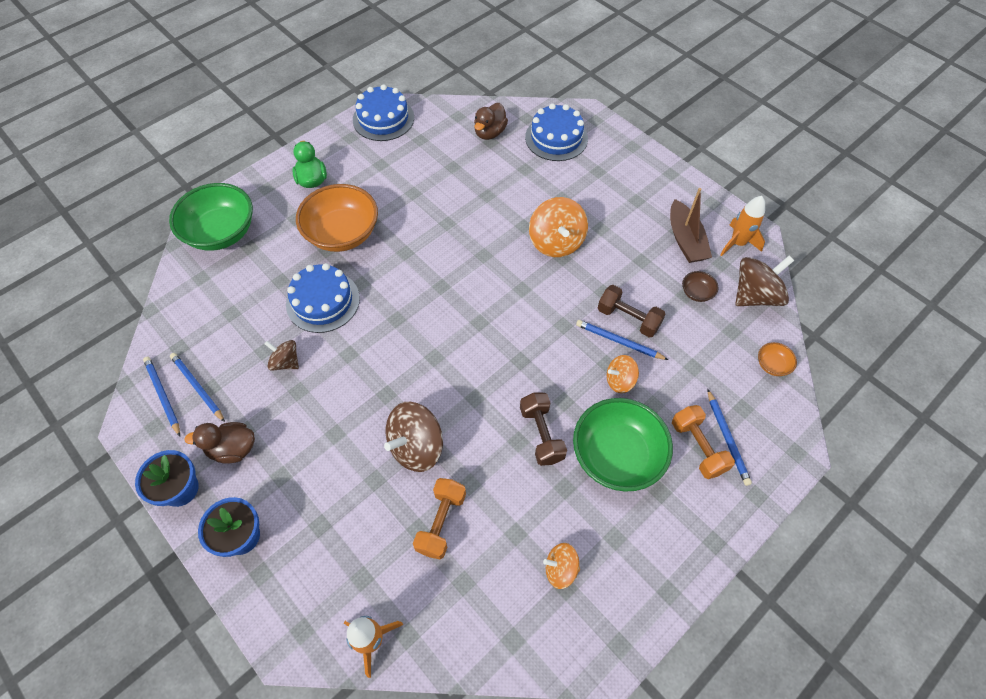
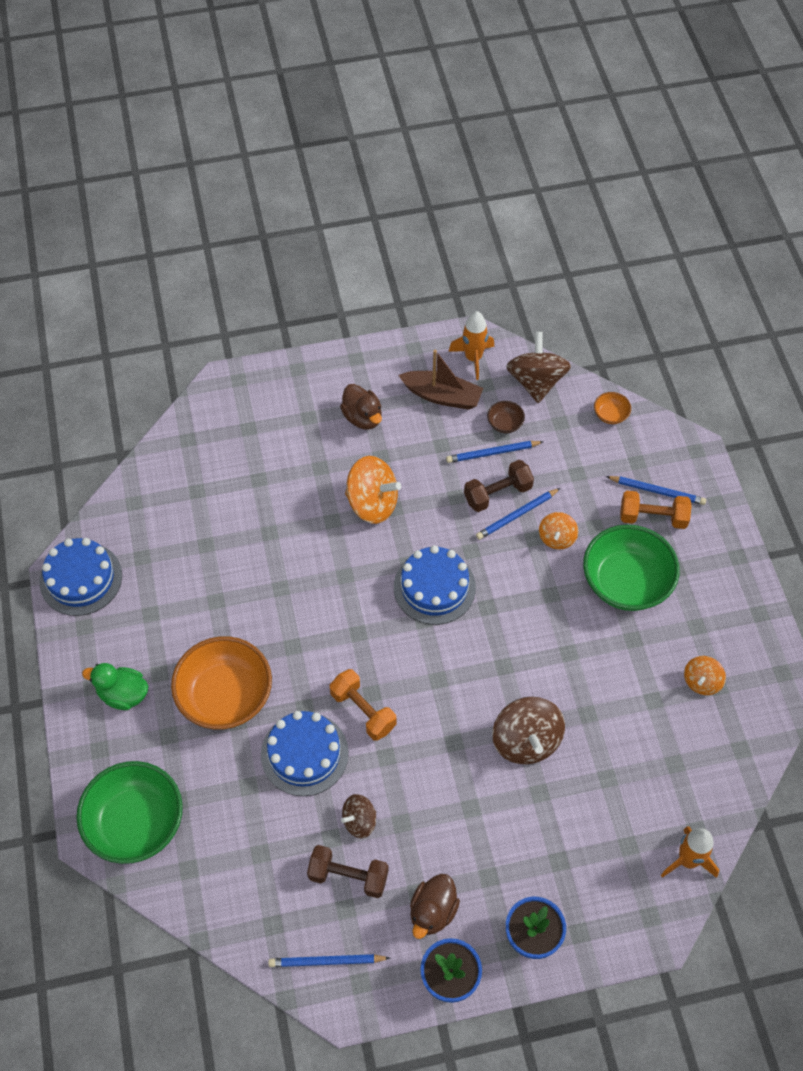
camera: 60 degrees left, 0 degrees up
(197, 387) = (337, 922): blue pencil -> blue pencil (493, 453)
(441, 522) = (611, 755): orange dumbbell -> orange dumbbell (363, 711)
(490, 133) = (183, 485): brown duck -> brown duck (362, 417)
(541, 434) = (573, 630): brown dumbbell -> brown dumbbell (348, 876)
(556, 138) = (237, 428): blue cake -> blue cake (434, 587)

